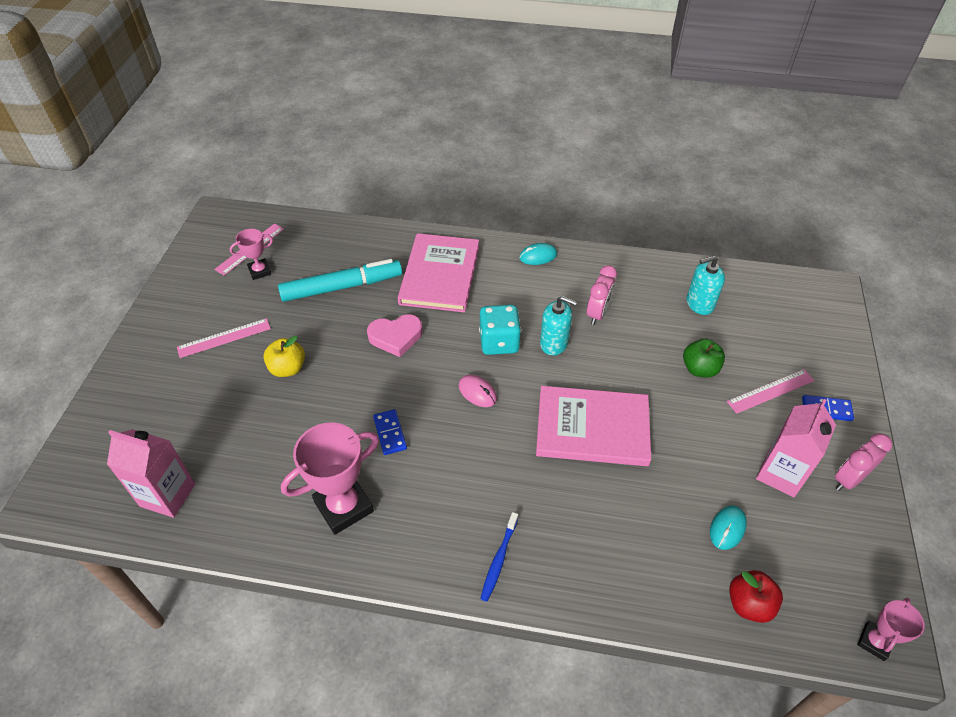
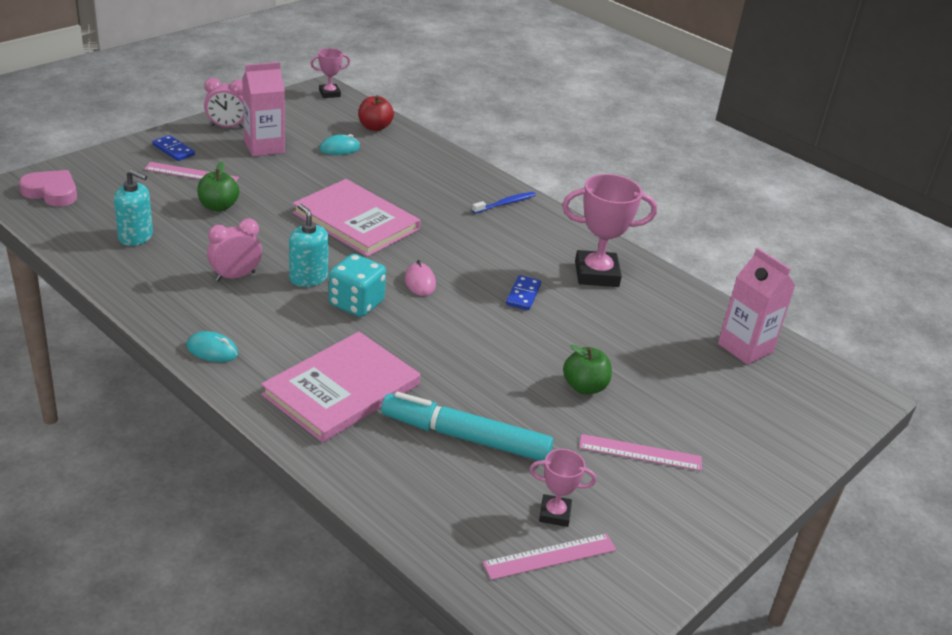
camera: 150 degrees left, 15 degrees down
(287, 368) = (584, 387): yellow apple -> green apple
(396, 337) = (451, 358): pink heart -> pink heart (51, 192)

